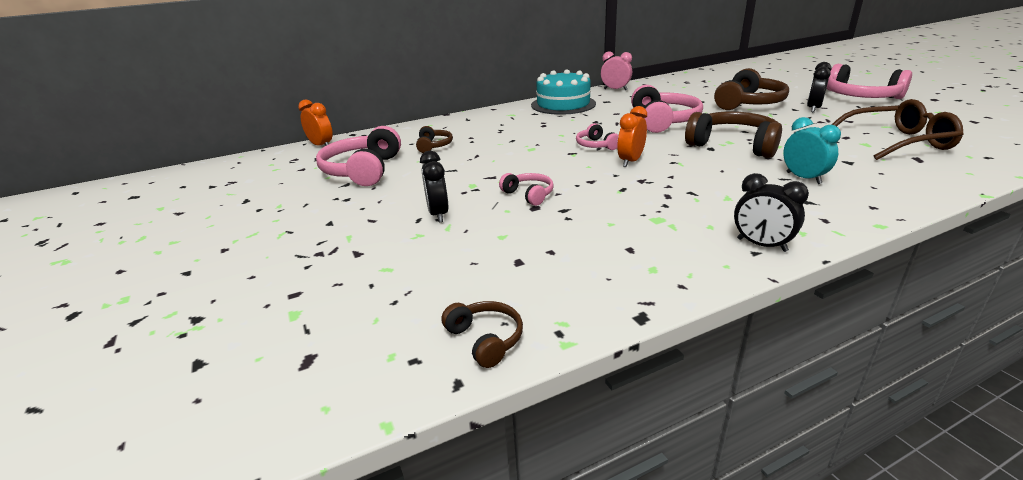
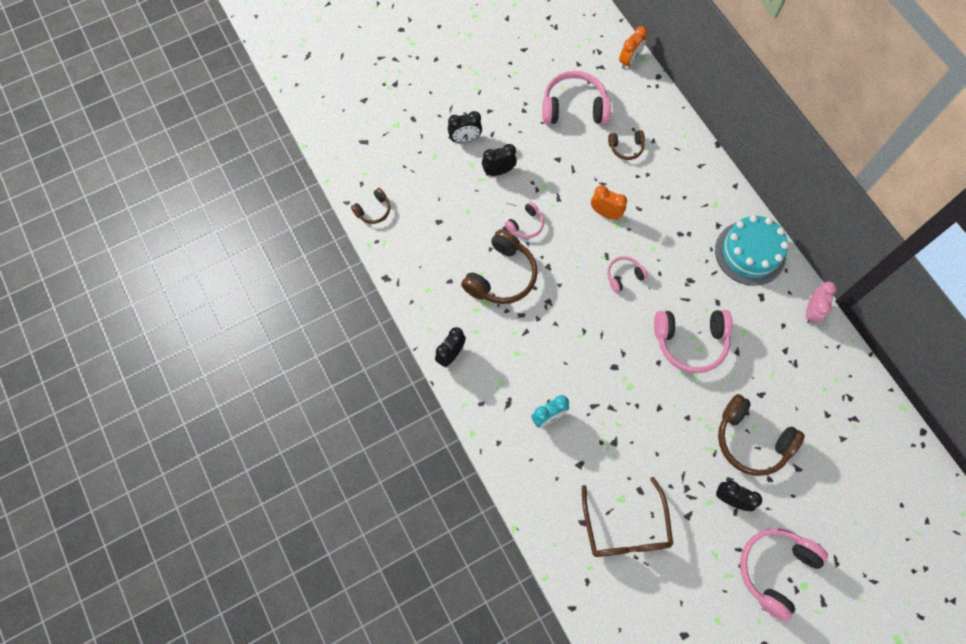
camera: 85 degrees right, 40 degrees up
(368, 241) = (465, 139): none -> black clock
(630, 161) = (586, 299): orange clock -> orange clock (605, 213)
(733, 145) = (620, 387): brown headphones -> brown headphones (501, 276)

